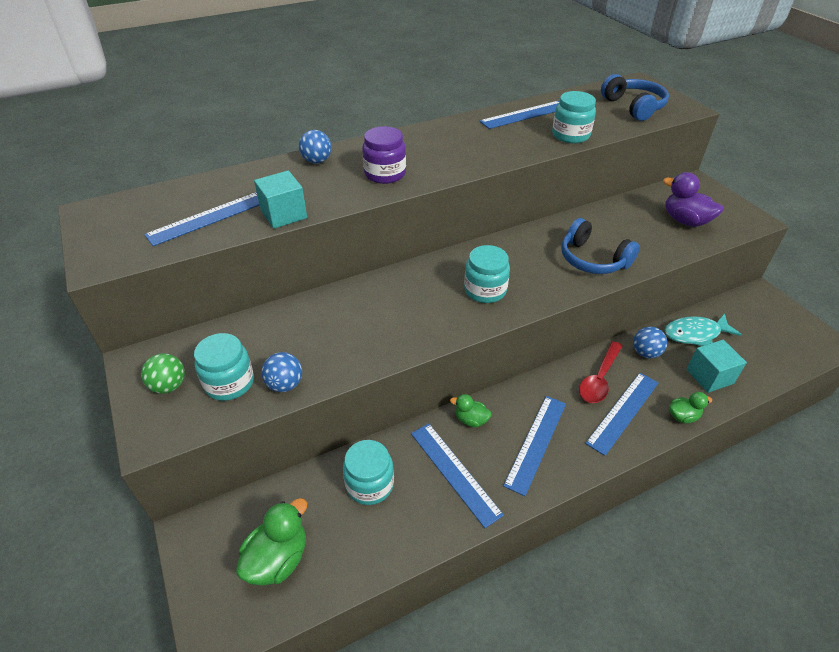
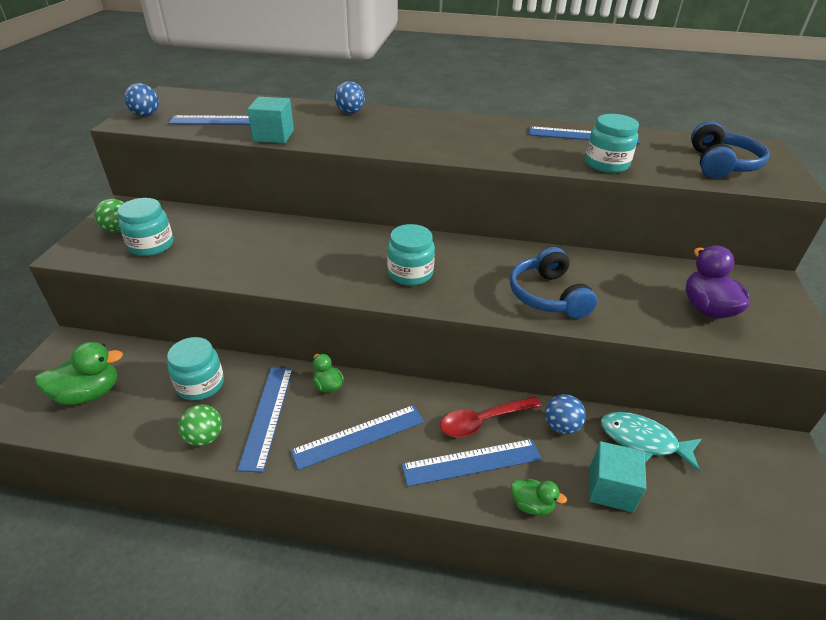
camera: 35 degrees right, 5 degrees down
(285, 384) = (180, 264): blue ball -> blue ball (146, 115)
(385, 174) = (387, 136): purple jar -> none
(428, 522) = (204, 437): none -> green ball

